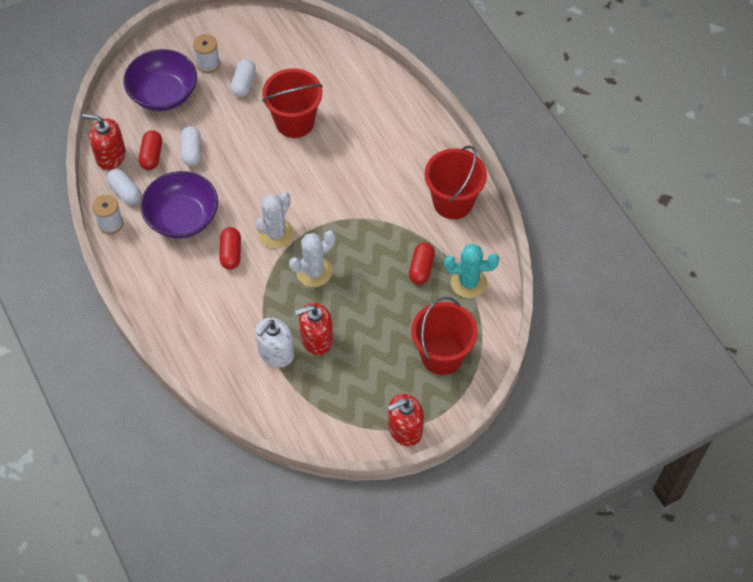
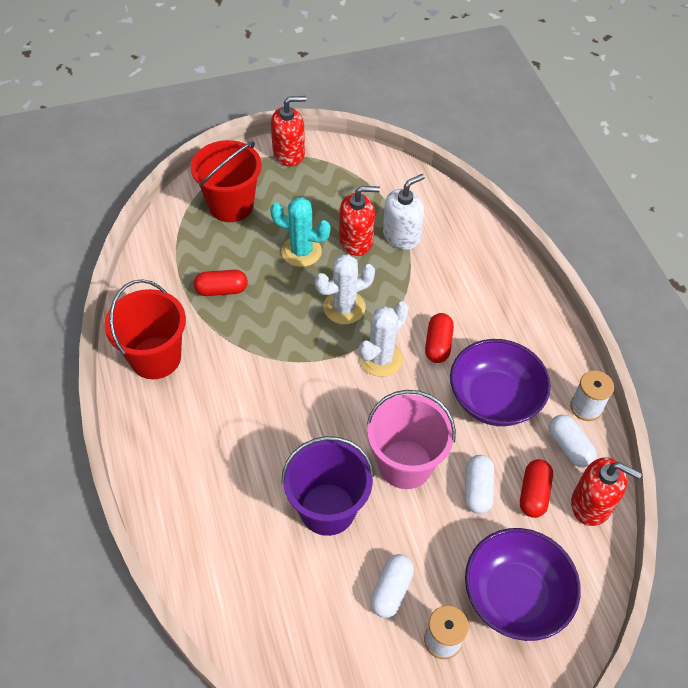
camera: 170 degrees left, 5 degrees down
(245, 159) = (405, 464): none -> pink bucket
(294, 122) = (327, 509): red bucket -> purple bucket
(421, 268) = (221, 290): red capsule -> red capsule turned 60 degrees clockwise
(468, 282) = (175, 267): turquoise cactus -> turquoise cactus (301, 251)

